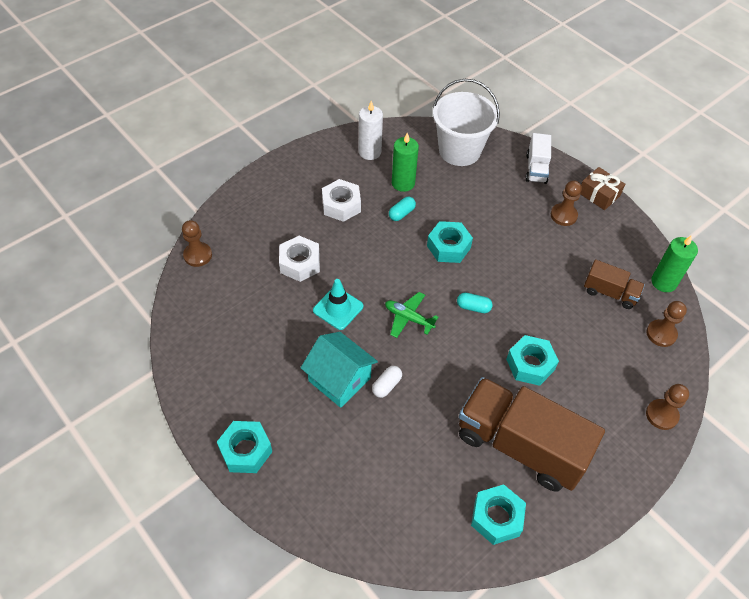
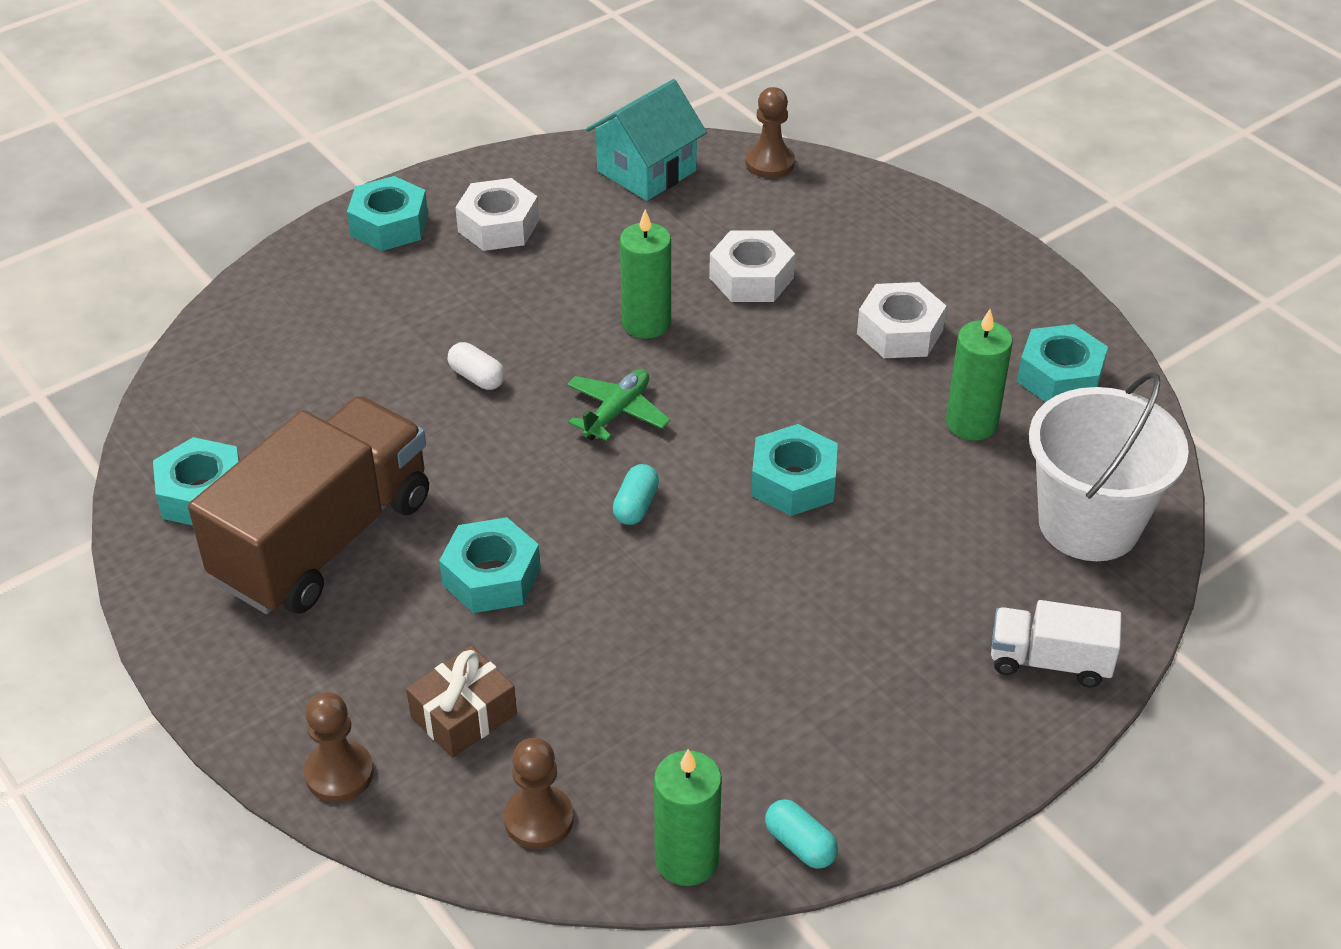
camera: 95 degrees right, 10 degrees down
(249, 387) = (498, 226): none -> white nut
(338, 308) = (646, 323): turquoise traffic cone -> green candle
(339, 379) = (498, 322): turquoise house -> turquoise house (646, 171)
(369, 152) = (1059, 376): white candle -> turquoise nut
(401, 213) = (883, 416): turquoise capsule -> turquoise capsule (800, 844)
(563, 215) = (895, 693): brown pawn -> none
(599, 194) = (972, 778): brown gift -> brown gift (463, 715)
(610, 293) = (660, 742): brown truck -> none

